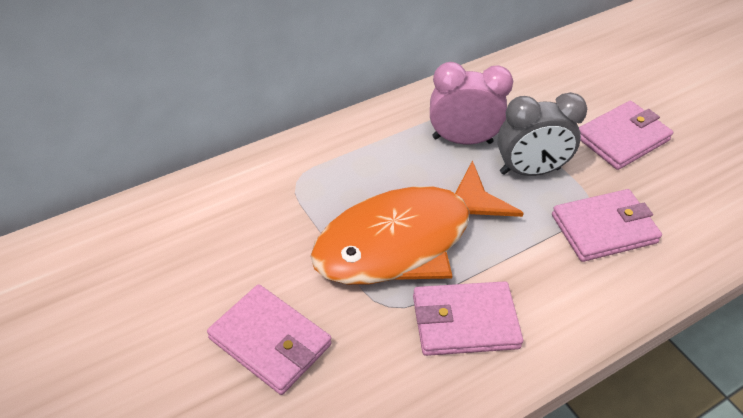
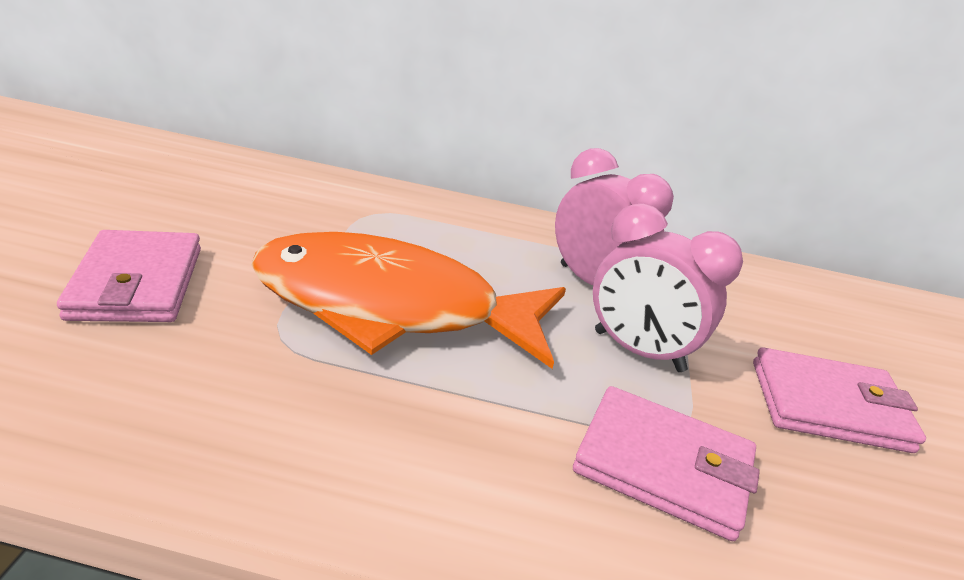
camera: 40 degrees right, 15 degrees down
(465, 322) = (327, 410): pink wallet -> none
(529, 171) = (638, 351): grey clock -> pink clock

